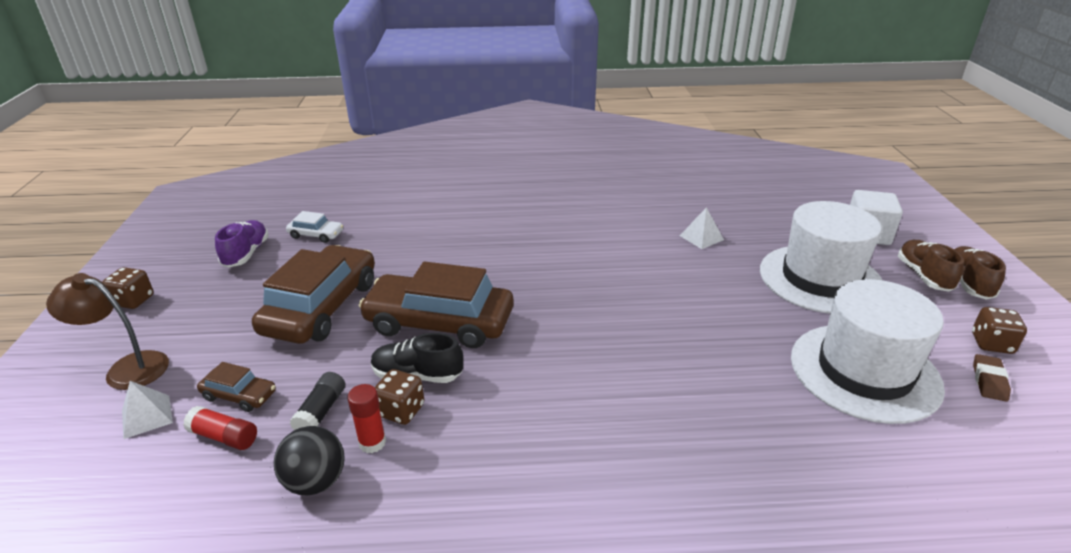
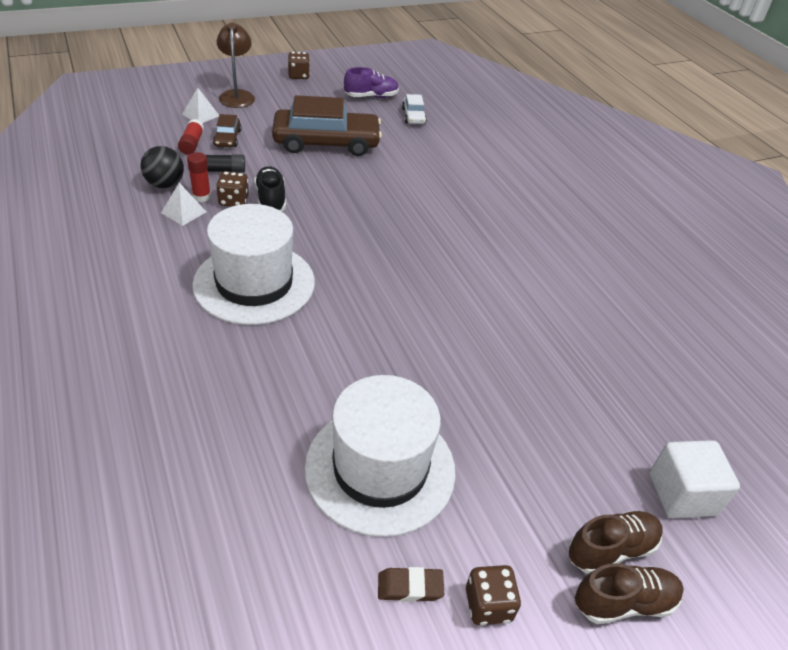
camera: 65 degrees right, 10 degrees up
(439, 322) = (334, 196): brown car -> none
(701, 237) = (562, 335): white pyramid -> white pyramid (184, 212)
(820, 278) = (539, 438): white hat -> white hat (254, 283)

